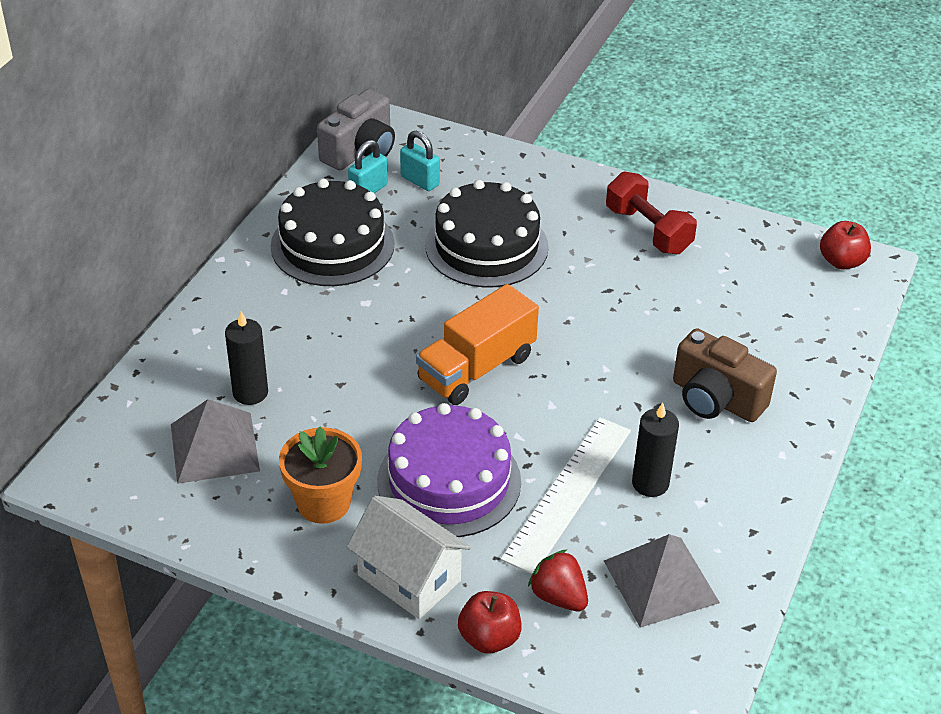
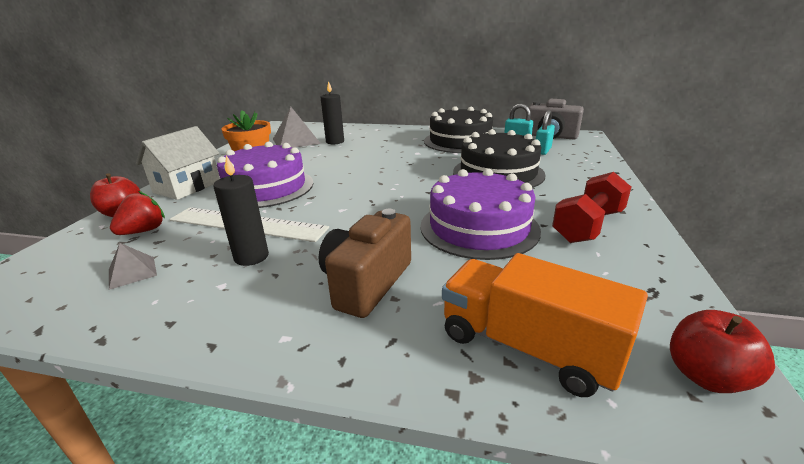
camera: 80 degrees right, 15 degrees down
(476, 368) = (371, 183): orange truck -> orange truck (527, 347)
(630, 303) = (479, 227): none -> purple cake
(660, 581) = (132, 272): grey pyramid -> grey pyramid, size x0.52

